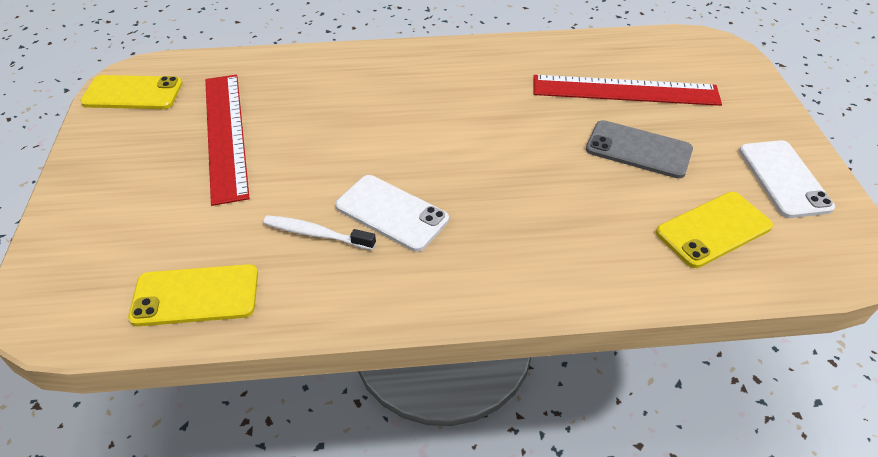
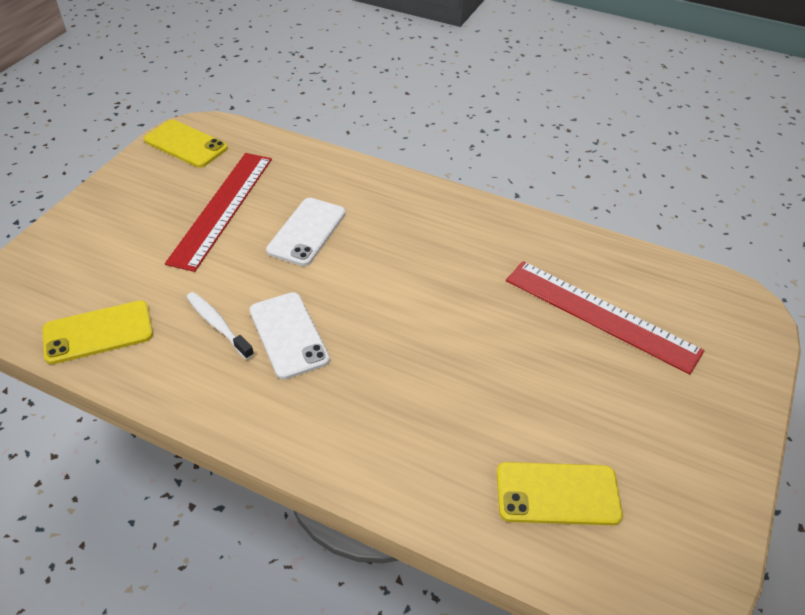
camera: 30 degrees right, 0 degrees up
(195, 295) = (98, 332): yellow phone -> yellow phone turned 45 degrees counterclockwise
(638, 150) = (557, 380): grey phone -> none
(784, 178) = (684, 481): white phone -> white phone (307, 232)

